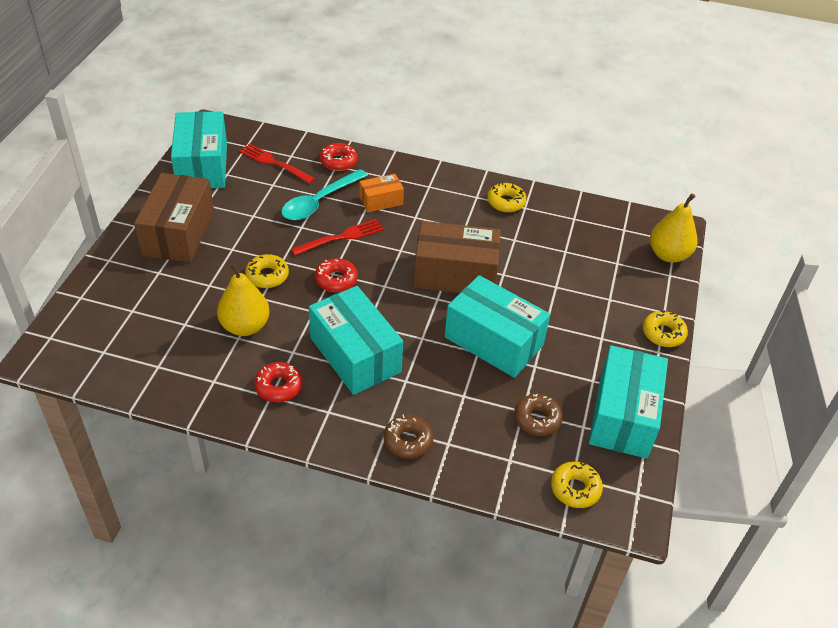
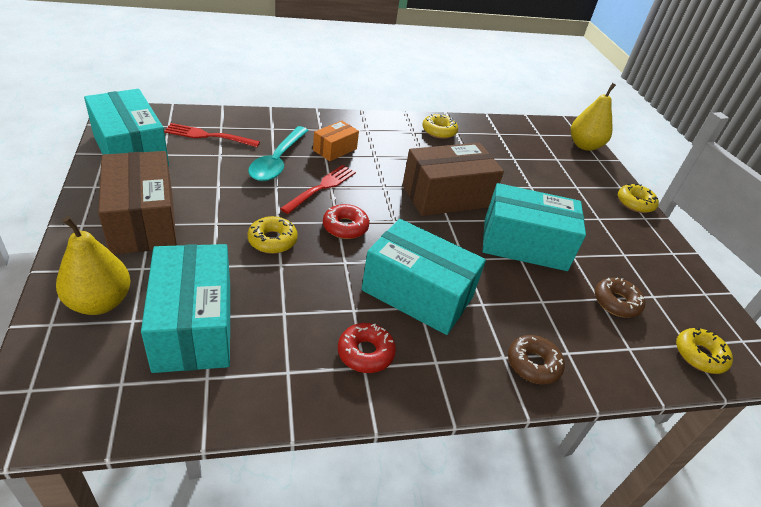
camera: 30 degrees left, 5 degrees down
(245, 326) = (283, 298): yellow pear -> yellow pear (100, 302)
(338, 161) = (271, 124): red donut -> none
(623, 416) = (671, 277): turquoise box -> turquoise box (193, 325)

